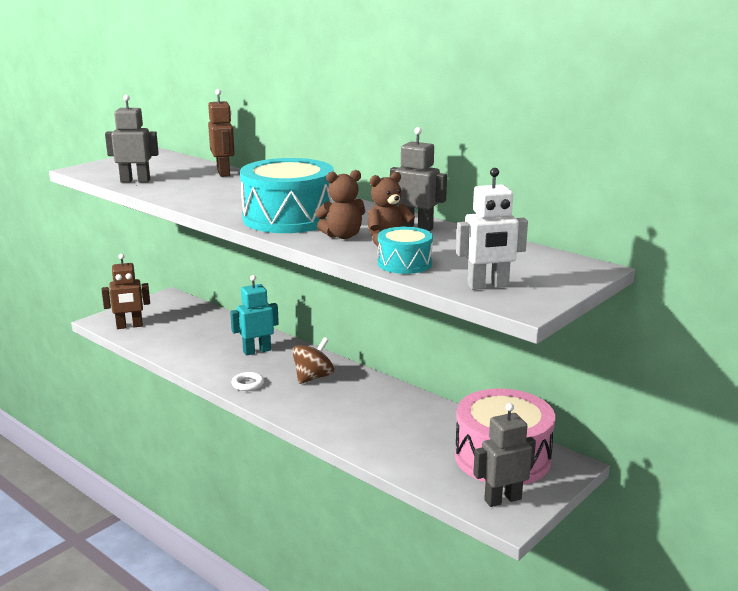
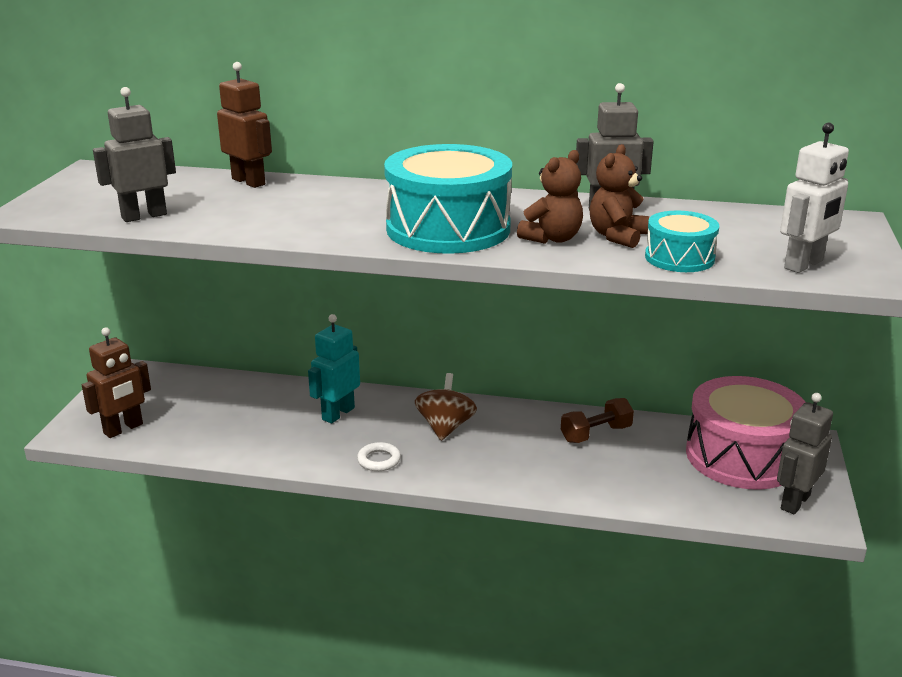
camera: 30 degrees left, 5 degrees up
(410, 411) = (596, 434): none -> brown dumbbell

